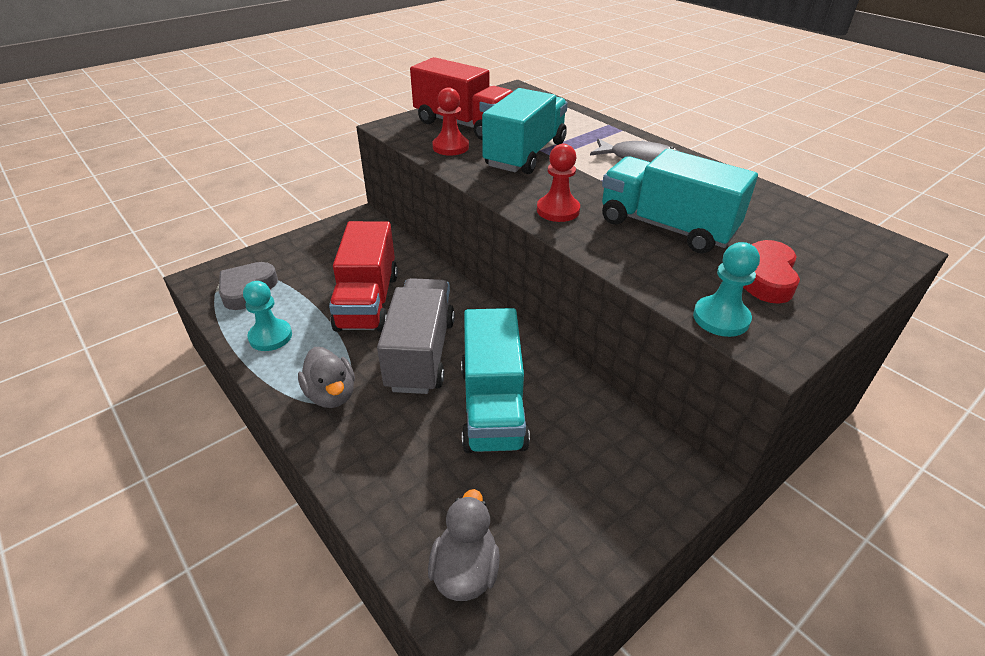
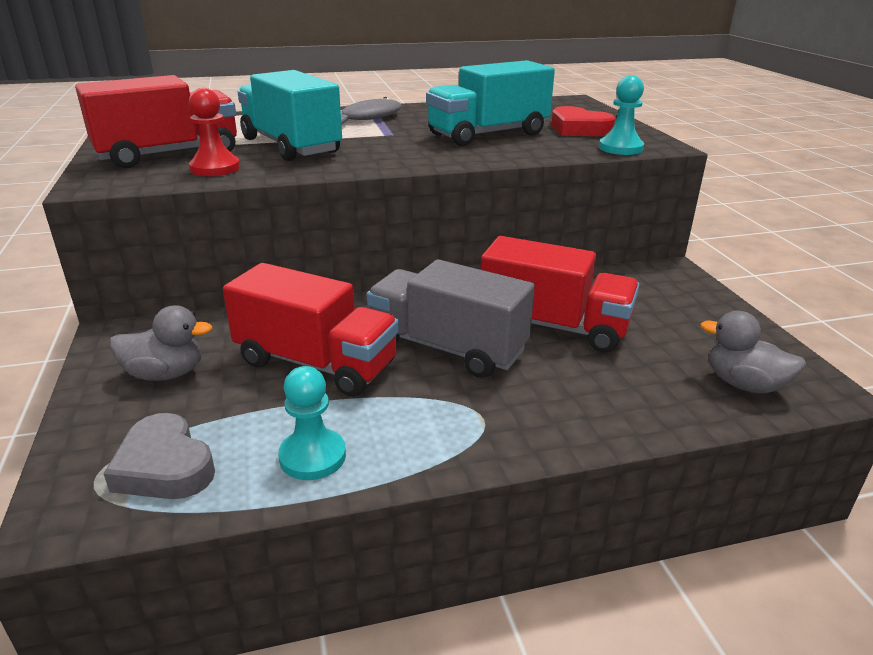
camera: 65 degrees left, 10 degrees down
(331, 394) = (473, 421): grey duck -> grey duck (166, 374)
(493, 406) = (553, 326): turquoise truck -> red truck
(558, 210) = (418, 156): red pawn -> none

